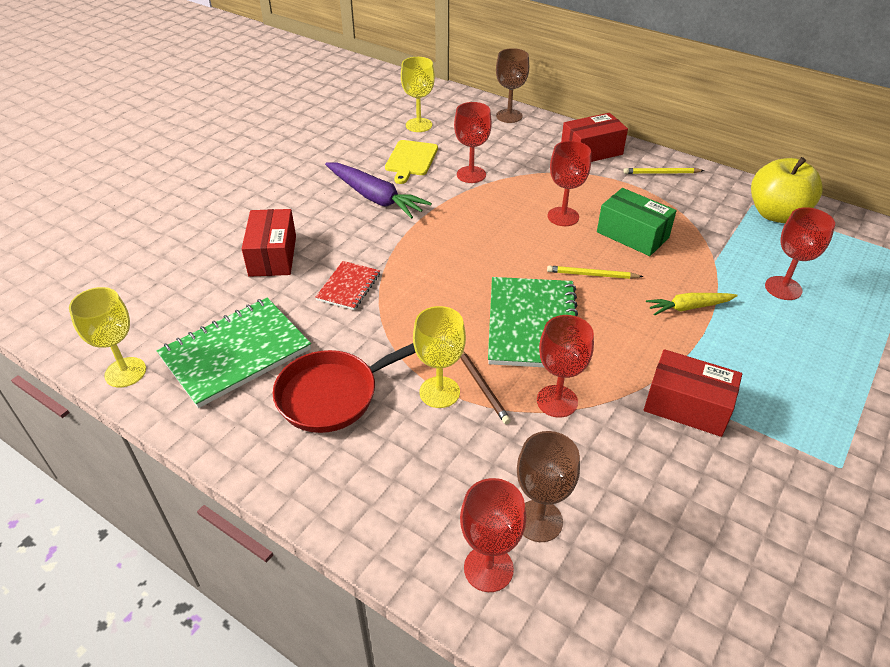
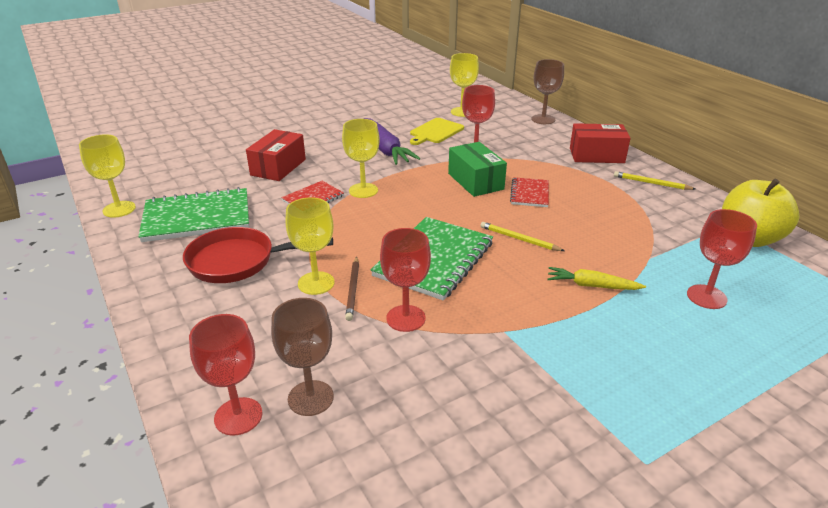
camera: 25 degrees right, 10 degrees down
(395, 260) = (363, 190): none -> yellow goblet
(563, 216) = (529, 193): red goblet -> red notebook
(632, 235) = (583, 220): green box -> green box (475, 181)
(687, 406) = (523, 359): red box -> none

